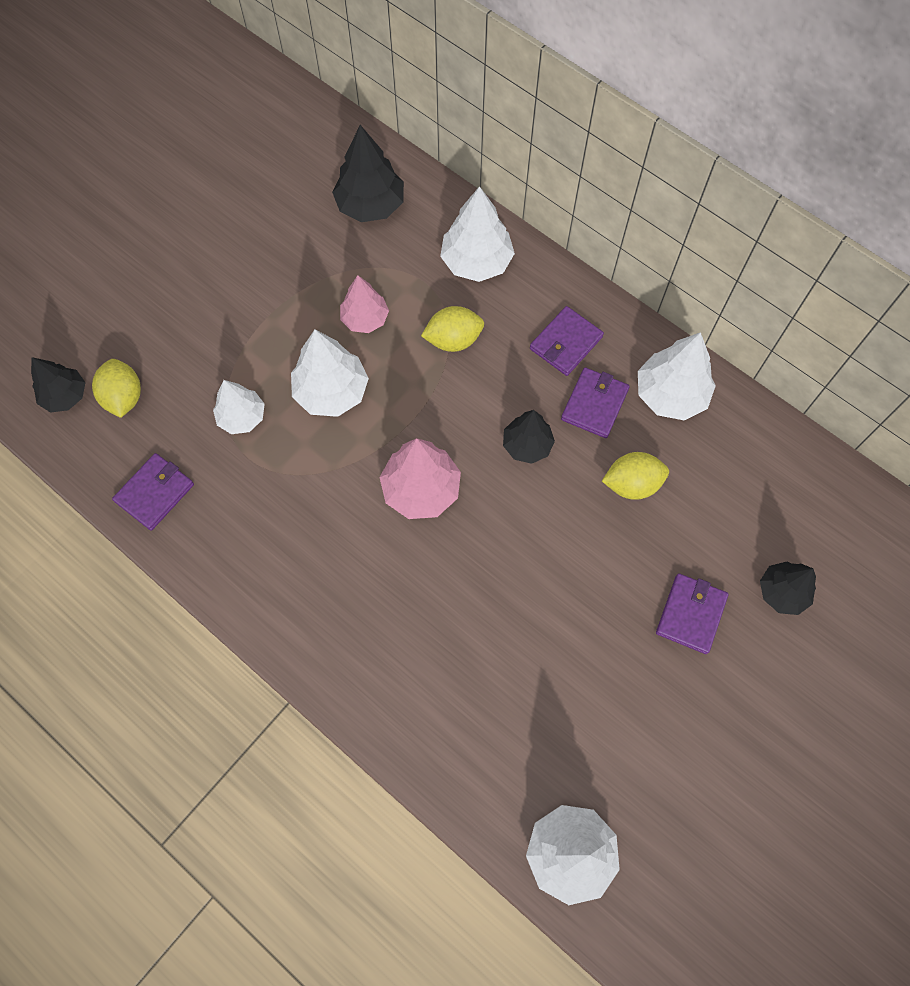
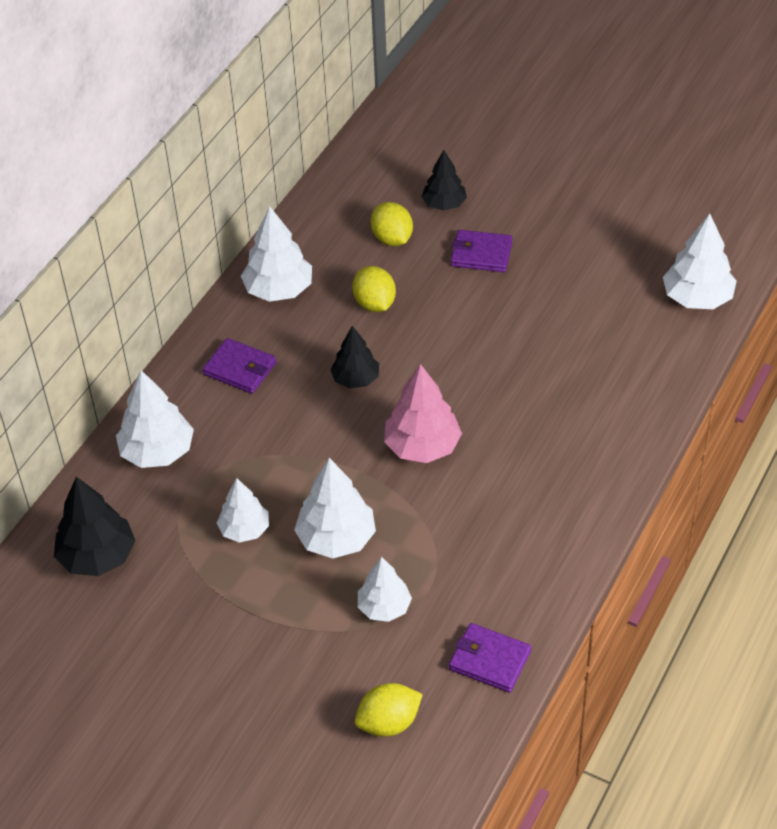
camera: 100 degrees left, 20 degrees down
(65, 396) = (401, 782): black tree -> none
(365, 319) = (245, 530): pink tree -> white tree
(453, 340) = (254, 453): yellow lemon -> yellow lemon (392, 239)
(594, 404) = (301, 339): purple wallet -> none

